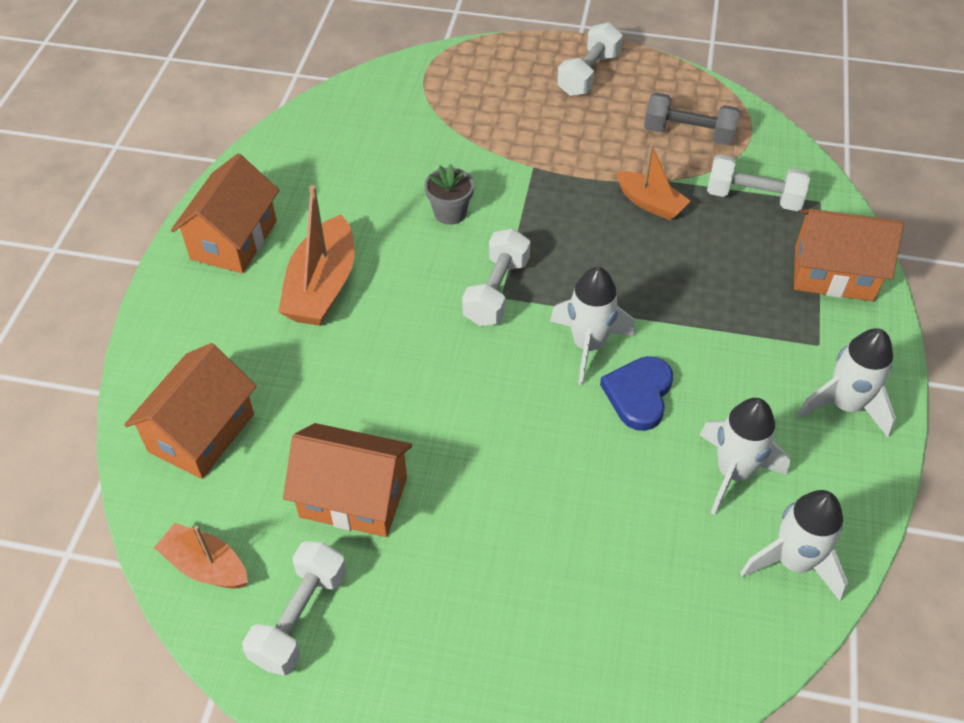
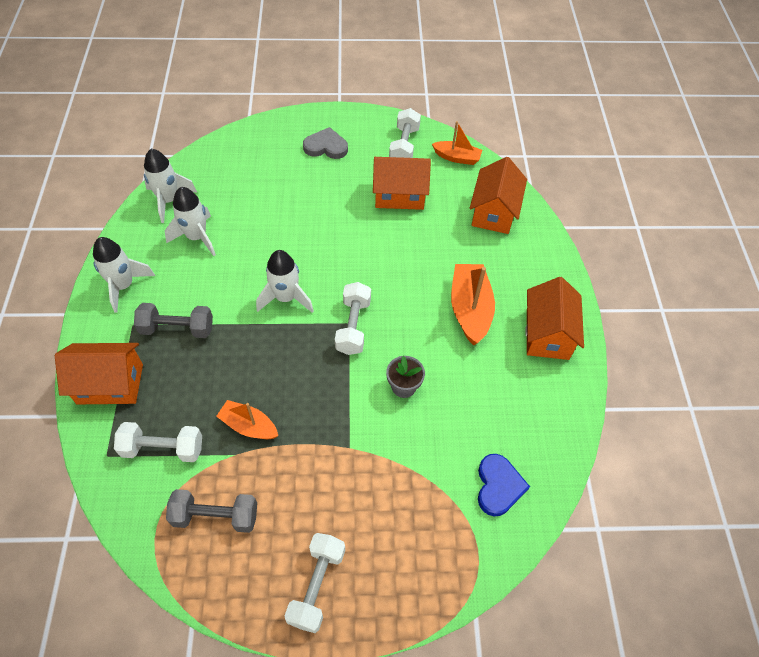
camera: 165 degrees right, 5 degrees up
(466, 646) = (326, 147): none -> grey heart
(639, 394) = (252, 272): blue heart -> blue heart (498, 486)
(751, 328) = (177, 328): none -> grey dumbbell

